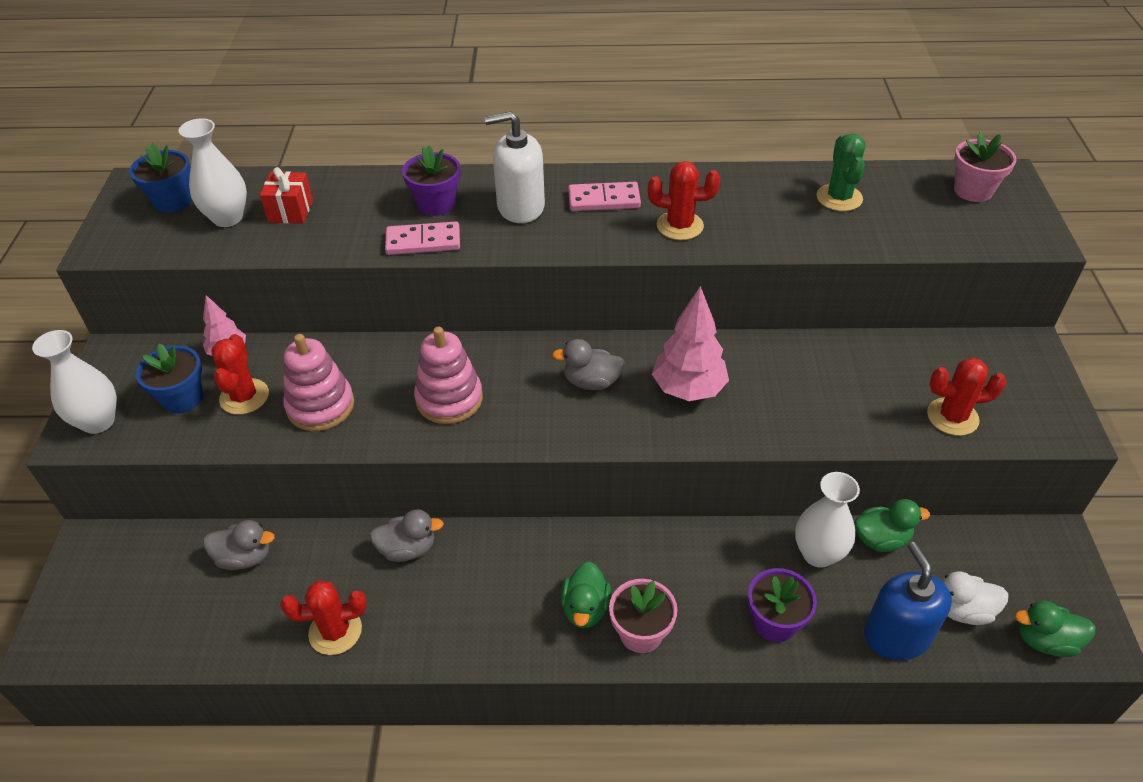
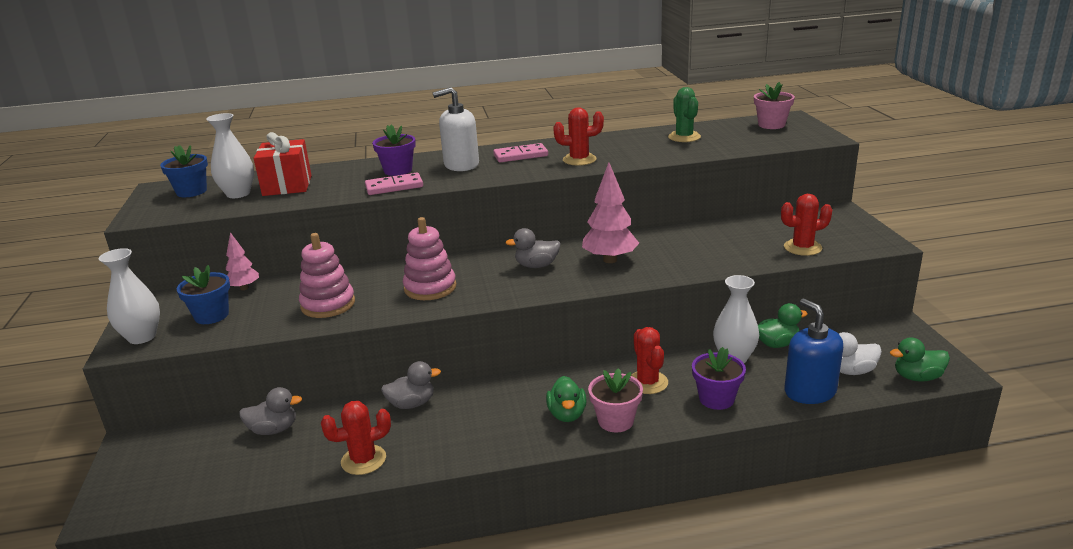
camera: 10 degrees left, 20 degrees down
(244, 397) = (263, 308): red cactus -> red cactus (647, 382)
(291, 211) = (287, 185): red gift -> red gift, size x1.55

